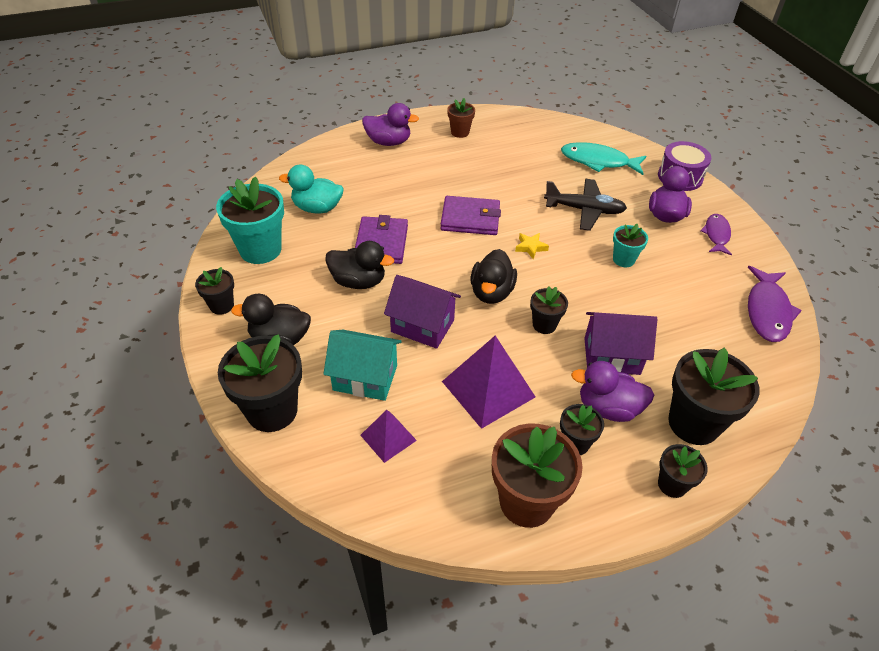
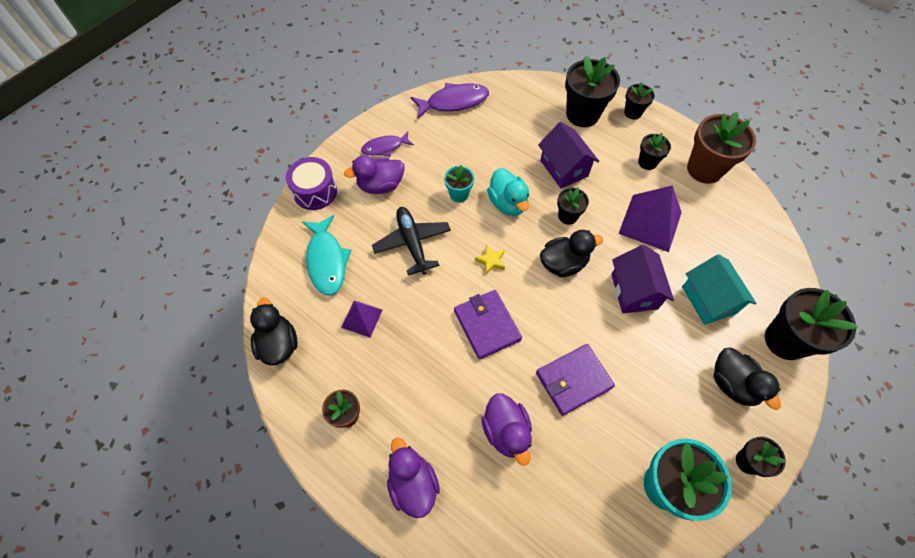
camera: 120 degrees left, 15 degrees up
(317, 208) = (573, 477): turquoise duck -> turquoise duck (508, 203)
(358, 281) = (631, 367): black duck -> black duck (279, 344)
(388, 437) = (735, 257): purple pyramid -> purple pyramid (362, 318)
(608, 408) = (607, 156): purple duck -> purple duck (506, 431)

